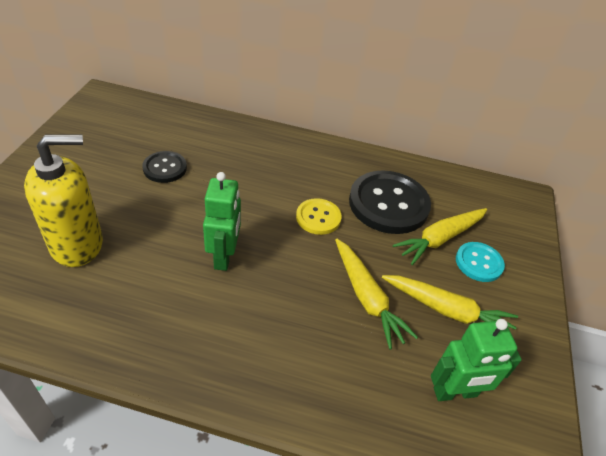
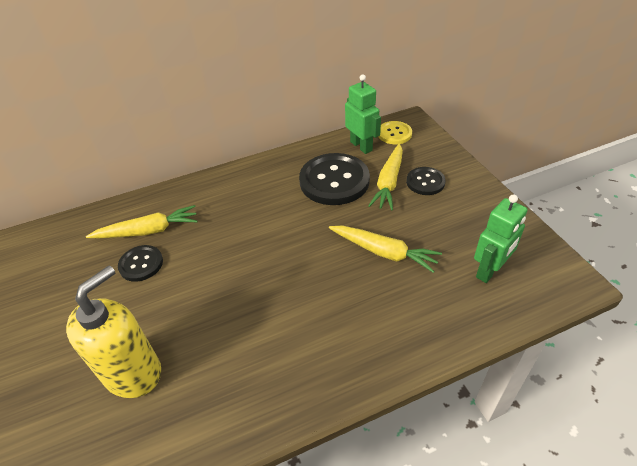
camera: 30 degrees left, 0 degrees up
(224, 256) = (261, 295): green robot -> green robot (361, 146)
(318, 217) = (298, 222): yellow button -> yellow button (394, 134)
(447, 310) = (437, 225): yellow carrot -> yellow carrot (148, 231)
(479, 263) = (425, 182): turquoise button -> black button

